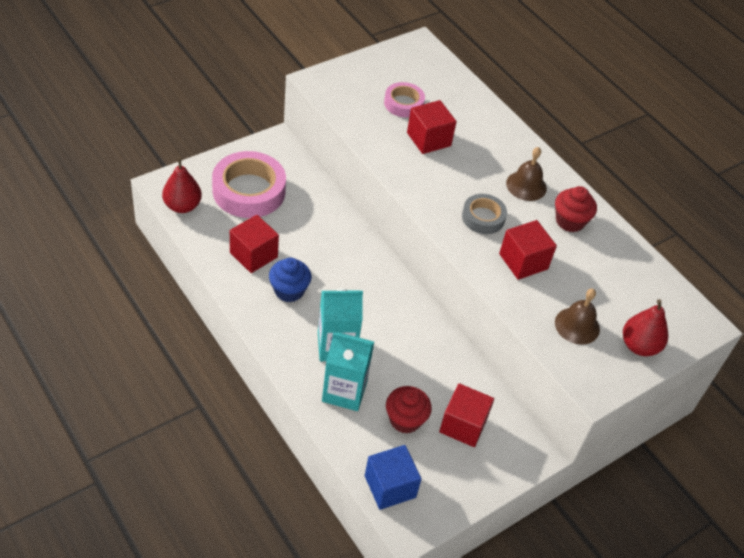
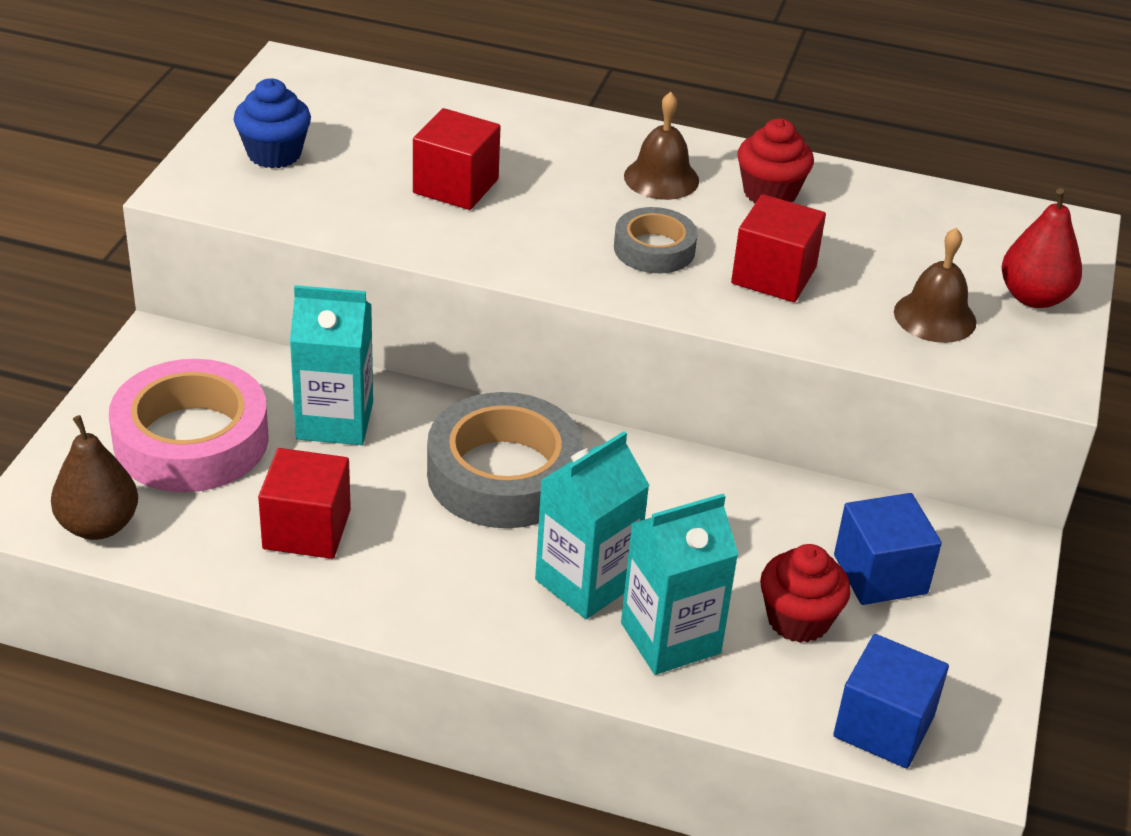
camera: 35 degrees left, 10 degrees down
(182, 206) = (99, 525): red pear -> brown pear
(289, 290) = (423, 548): blue cupcake -> blue cupcake (274, 154)
(310, 216) = (334, 421): none -> turquoise carton
(353, 280) = (504, 474): none -> grey tape
(403, 103) = (361, 157): pink tape -> none
(463, 425) = (880, 574): red cube -> blue cube

